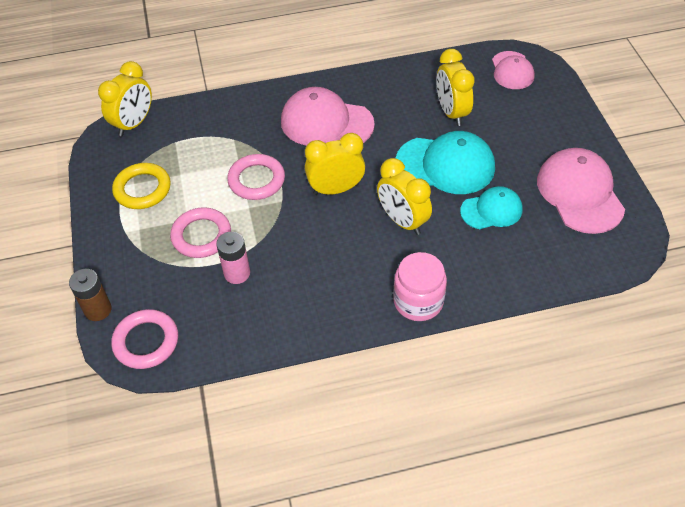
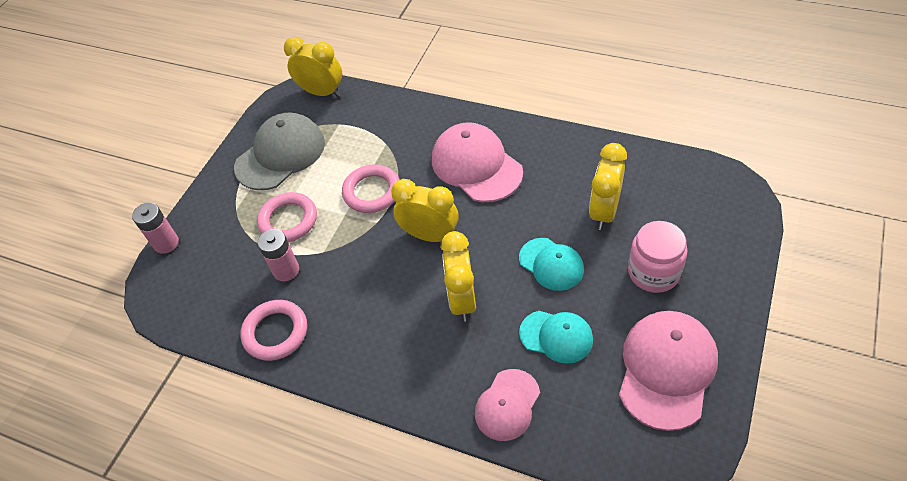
camera: 40 degrees right, 0 degrees up
(98, 310) = (166, 243): brown battery -> pink battery
(134, 124) = (322, 92): yellow clock -> yellow clock turned 135 degrees counterclockwise
(142, 189) = (280, 155): yellow ring -> grey cap
(146, 342) = (174, 291): pink ring -> pink ring (275, 332)
(418, 301) = (408, 389): pink jar -> pink jar (653, 272)
(445, 165) = (551, 264): turquoise cap -> turquoise cap, size x0.61
(512, 70) = (708, 196): pink cap -> pink cap (507, 405)

